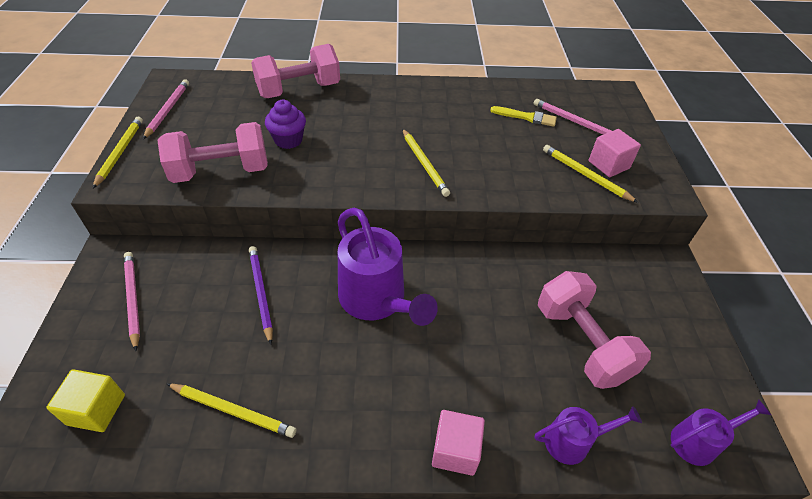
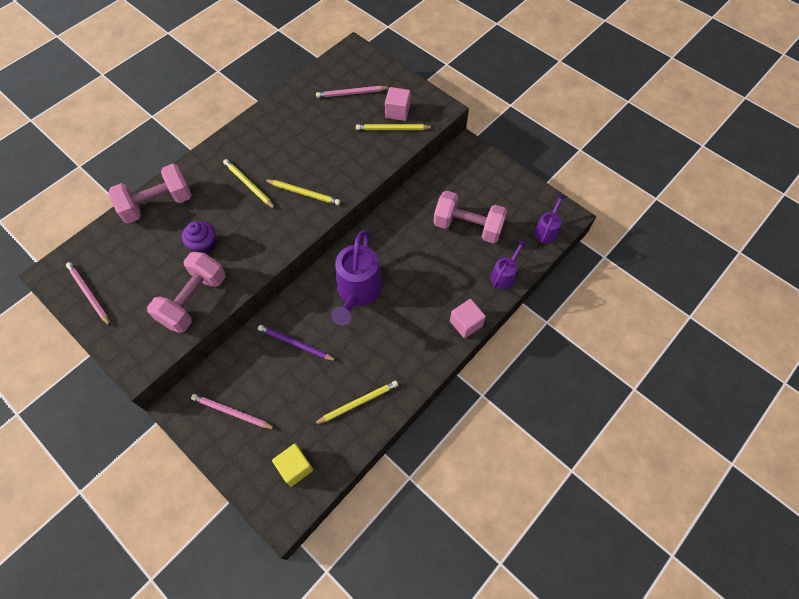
camera: 45 degrees left, 15 degrees up
(120, 153) = (108, 347): yellow pencil -> yellow pencil (249, 185)
(299, 90) = (158, 204): pink dumbbell -> pink dumbbell turned 45 degrees clockwise
(377, 300) = (358, 292): purple watering can -> purple watering can turned 90 degrees clockwise
(526, 117) = (322, 111): yellow brush -> none

